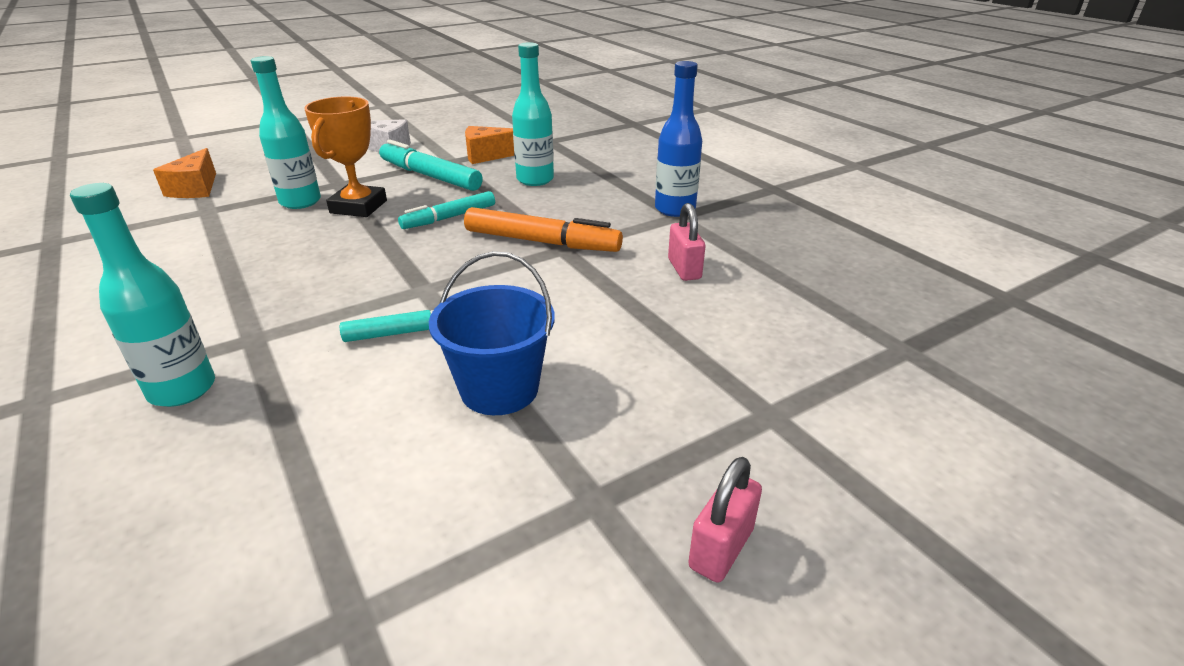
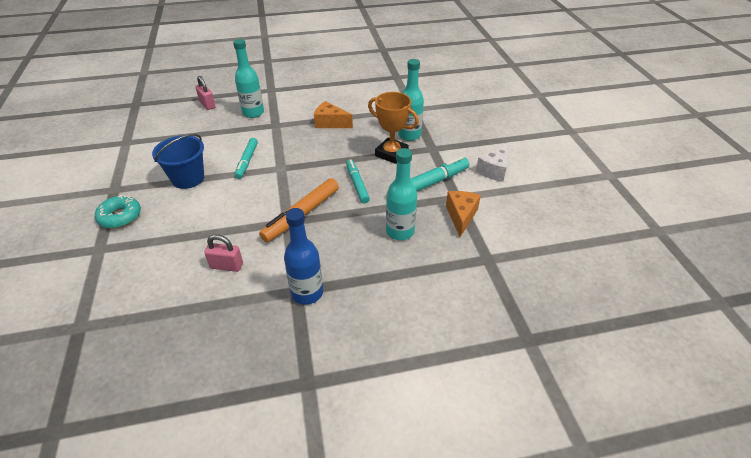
camera: 110 degrees right, 10 degrees up
(195, 189) = (445, 104): orange cheese -> orange cheese (330, 123)
(674, 432) = (120, 217): none -> turquoise donut
(721, 548) = (68, 210): pink padlock -> pink padlock (207, 105)

